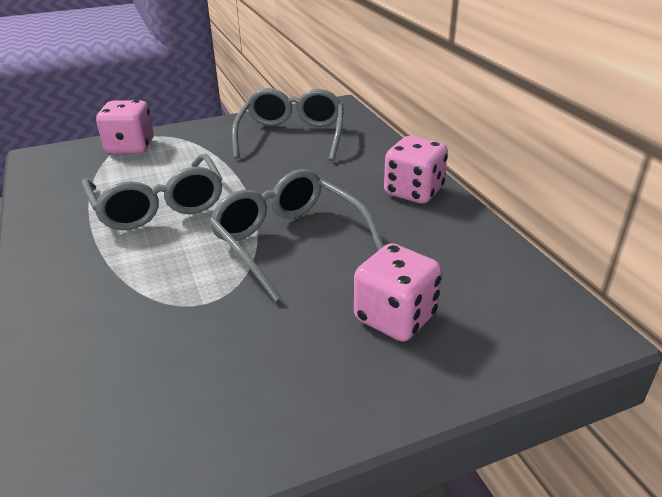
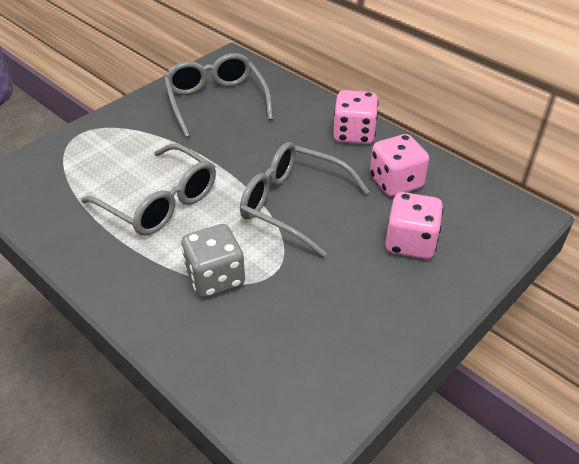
camera: 25 degrees left, 10 degrees up
(130, 147) = (76, 149): pink dice -> pink dice (396, 182)
(143, 288) = (215, 278): none -> grey dice

